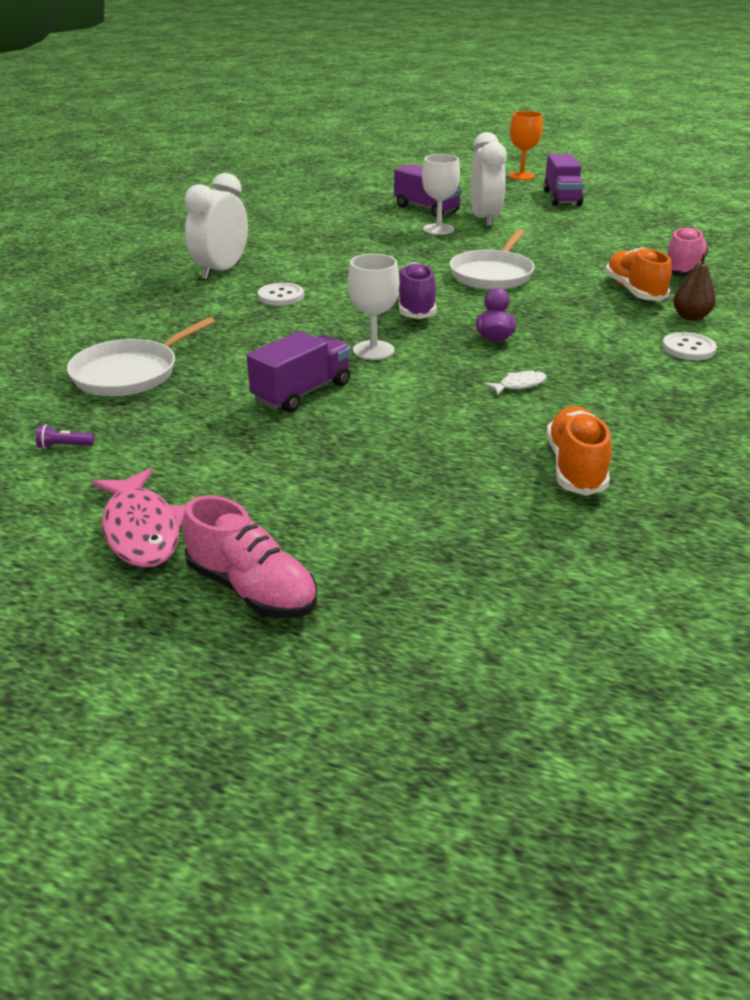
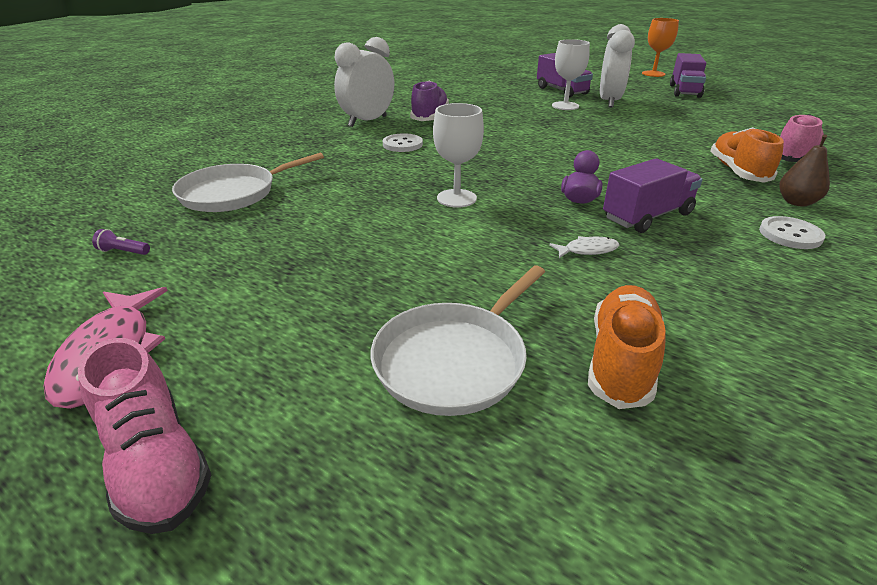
camera: 15 degrees right, 0 degrees up
(302, 392) = (367, 229): purple truck -> purple truck (647, 216)
(414, 307) = (514, 165): purple shoe -> purple shoe (429, 117)
(492, 274) = (599, 144): white pan -> white pan (454, 360)

